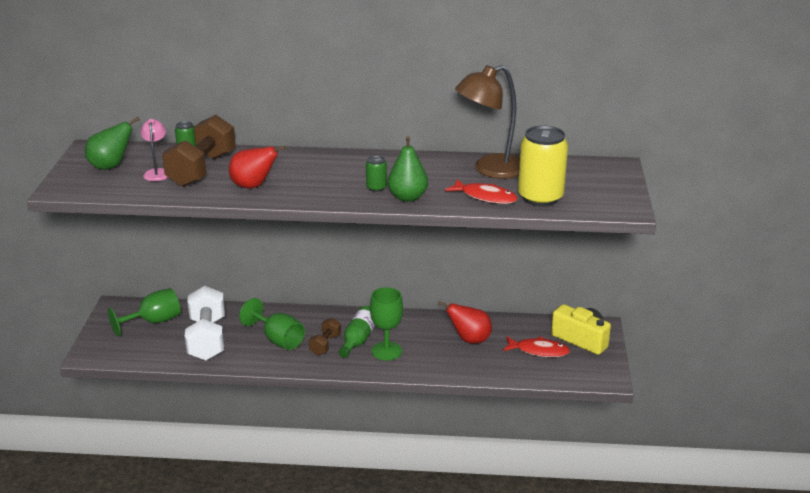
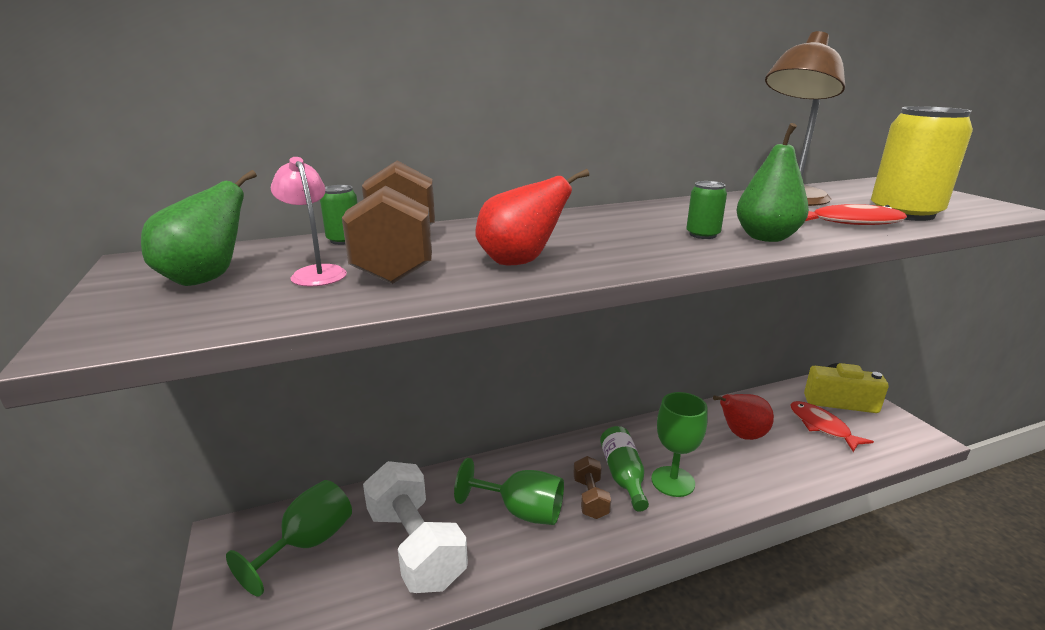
camera: 25 degrees left, 5 degrees down
(539, 351) = (822, 426): red fish -> red fish turned 105 degrees counterclockwise

